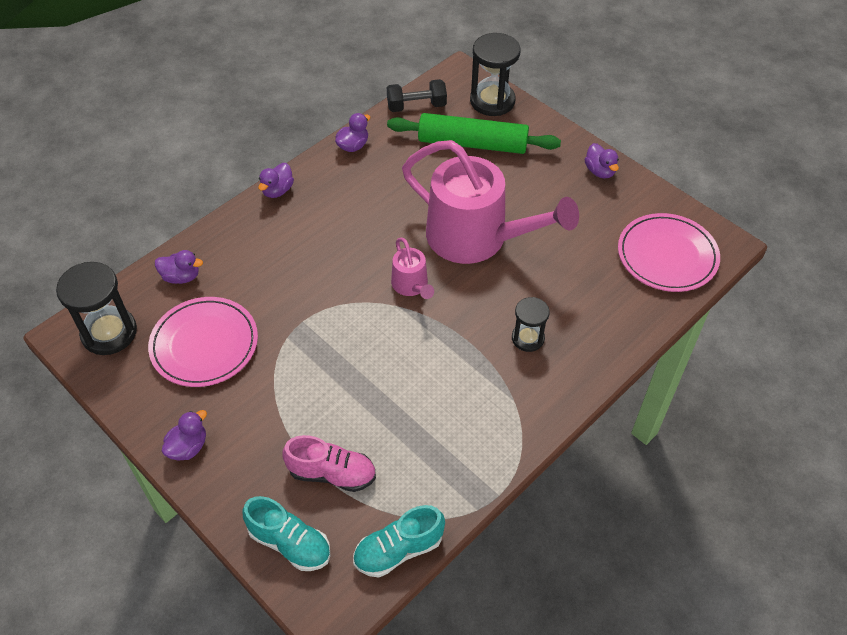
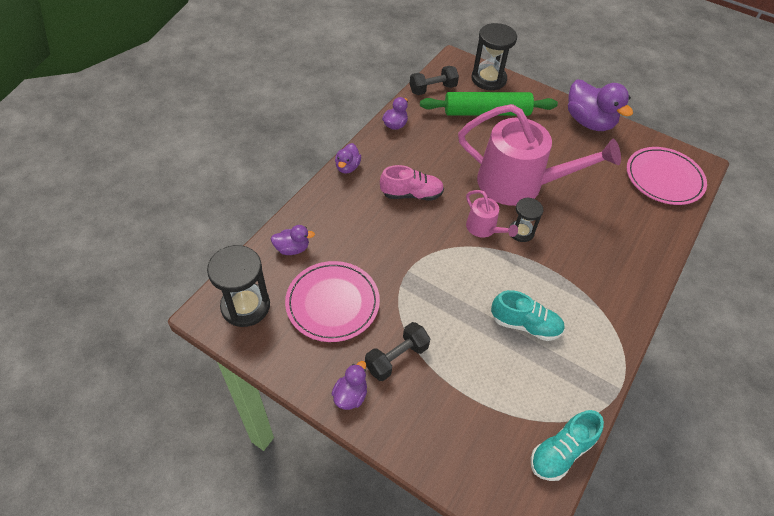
camera: 15 degrees left, 0 degrees up
(253, 416) = (396, 358): none -> black dumbbell
(290, 543) = (469, 464): turquoise shoe -> turquoise shoe (525, 325)
(332, 473) = (481, 396): pink shoe -> pink shoe (411, 194)
(528, 338) = (590, 257): black hourglass -> black hourglass (521, 232)
(600, 171) = (589, 122): purple duck -> purple duck, size x1.96

